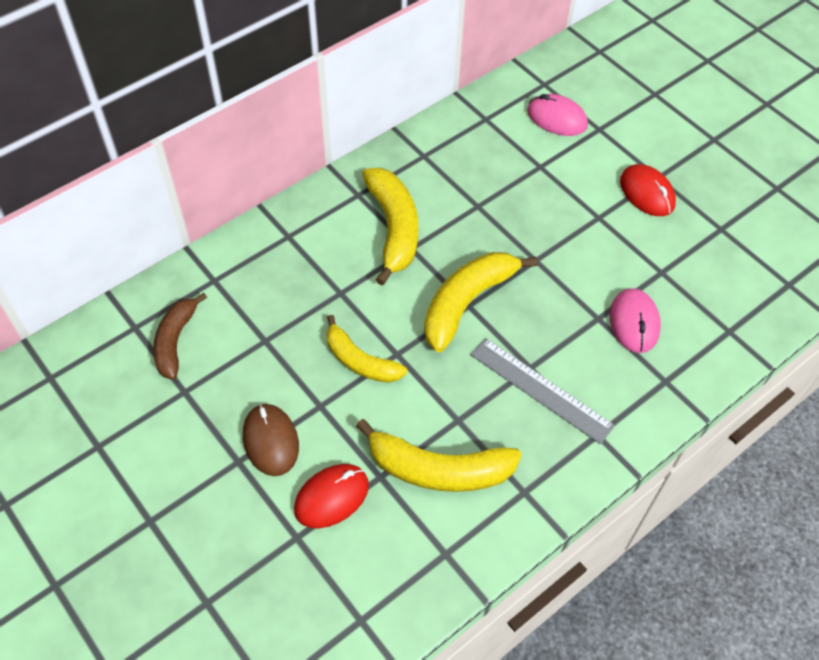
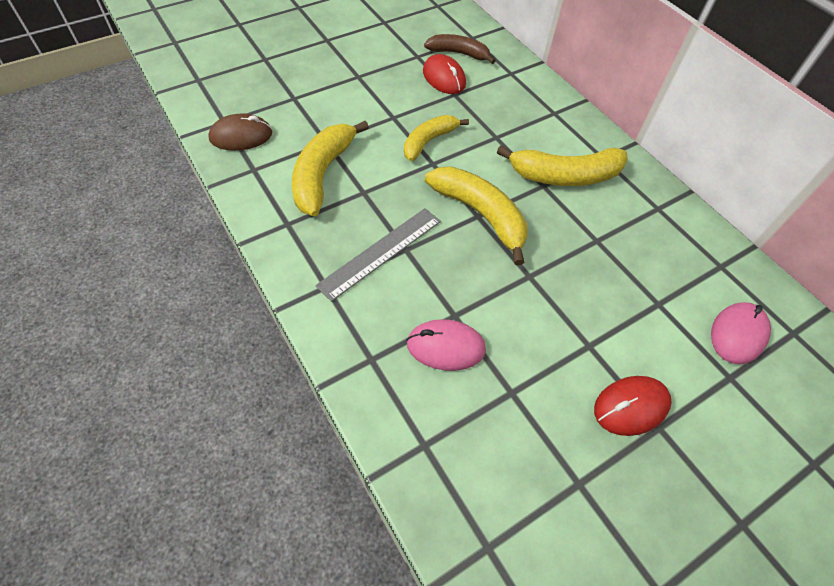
camera: 95 degrees right, 0 degrees up
(271, 441) = (369, 91): brown mouse -> brown mouse (241, 136)
(331, 497) = (317, 116): red mouse -> red mouse (444, 78)

